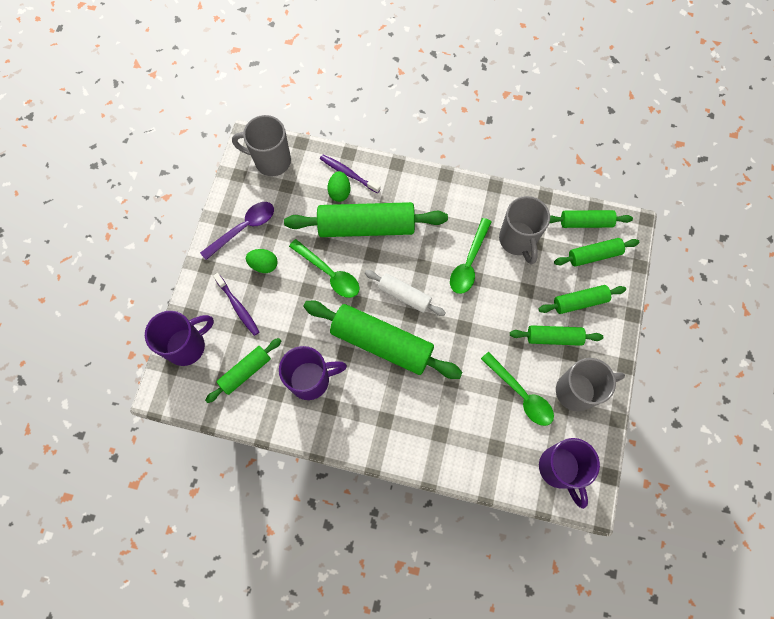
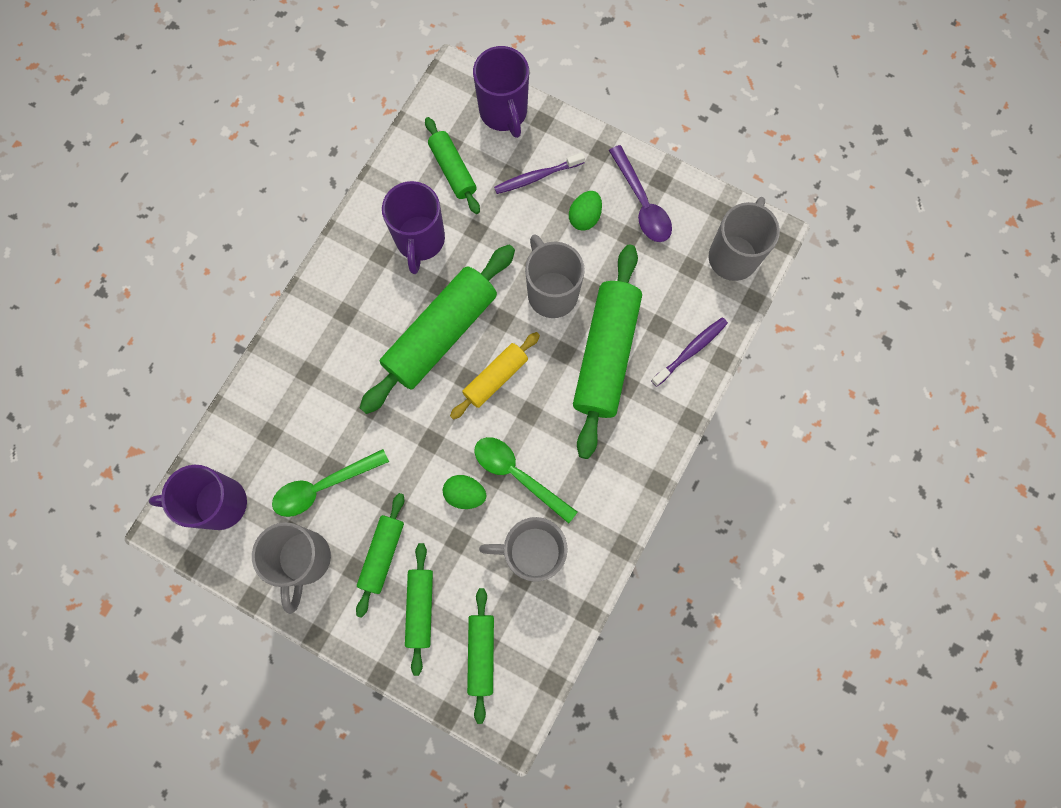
camera: 105 degrees right, 5 degrees up
(329, 273) = (551, 292): green spoon -> grey mug
(339, 192) = (665, 333): green egg -> green egg (465, 494)
(404, 295) = (495, 378): white rolling pin -> yellow rolling pin
(585, 222) = (533, 660): green rolling pin -> none

